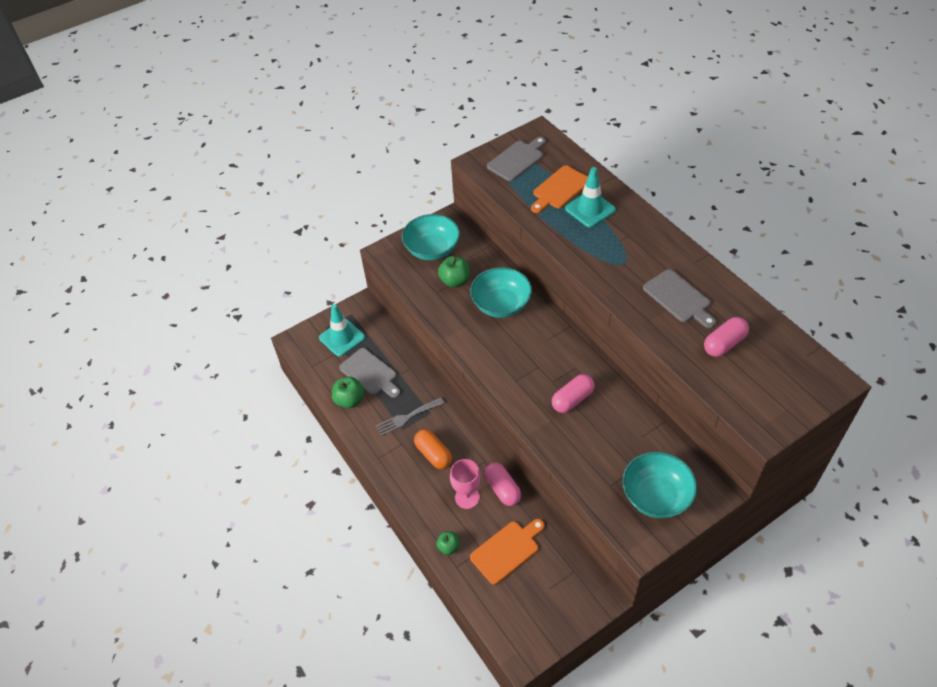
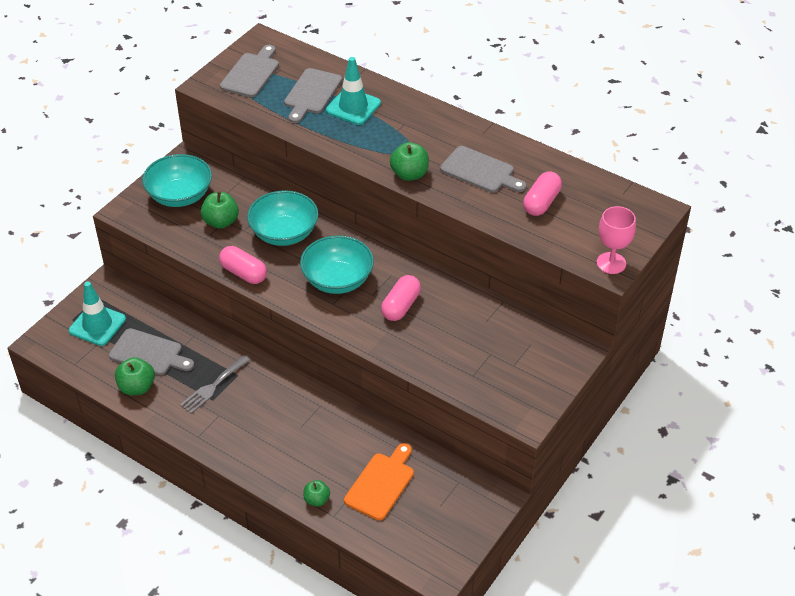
camera: 25 degrees left, 5 degrees down
(433, 454) = (260, 415): orange capsule -> none
(467, 497) = (316, 446): pink goblet -> pink goblet (611, 263)
(502, 489) = (351, 427): pink capsule -> pink capsule (243, 273)
(560, 189) = (312, 94): orange cutting board -> grey cutting board
(614, 285) = (409, 174): none -> green apple
(656, 496) = (522, 372): turquoise bowl -> turquoise bowl (337, 280)

